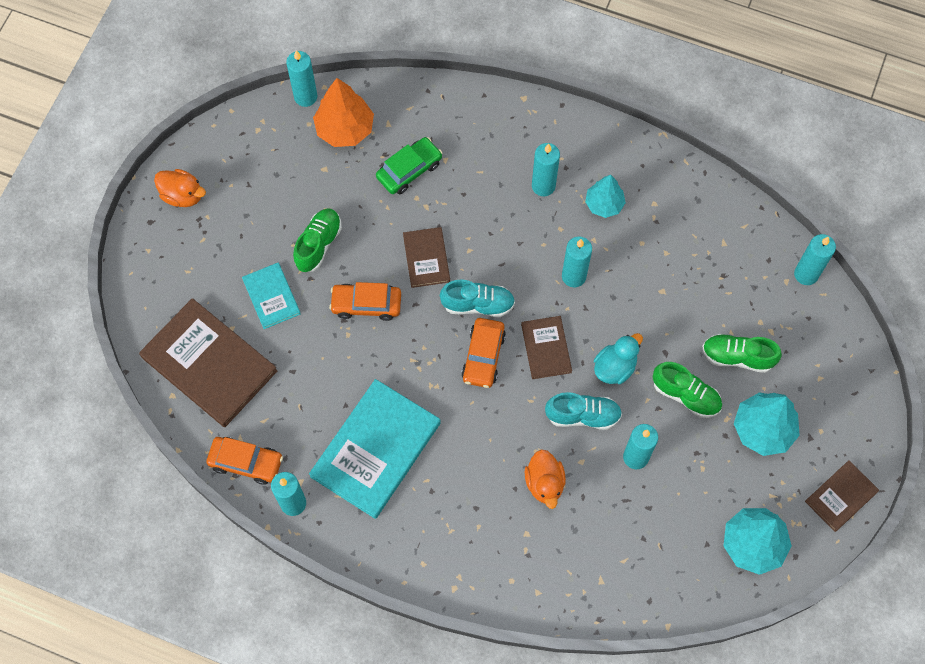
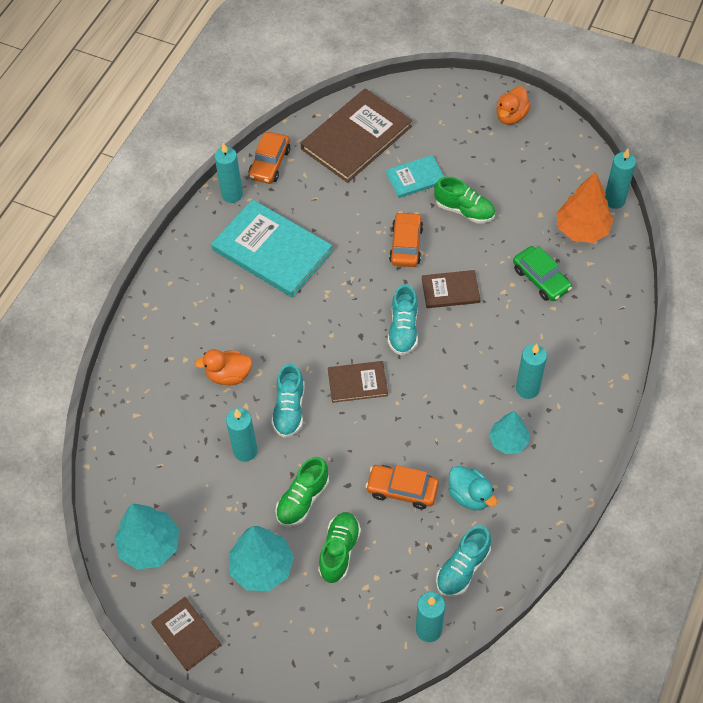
camera: 95 degrees right, 10 degrees down
(483, 356) = (352, 332): orange car -> orange car (402, 490)
(573, 276) = (430, 410): turquoise candle -> none
(615, 367) = (335, 439): turquoise duck -> turquoise duck (470, 496)
(742, 245) = (462, 568): none -> turquoise shoe

